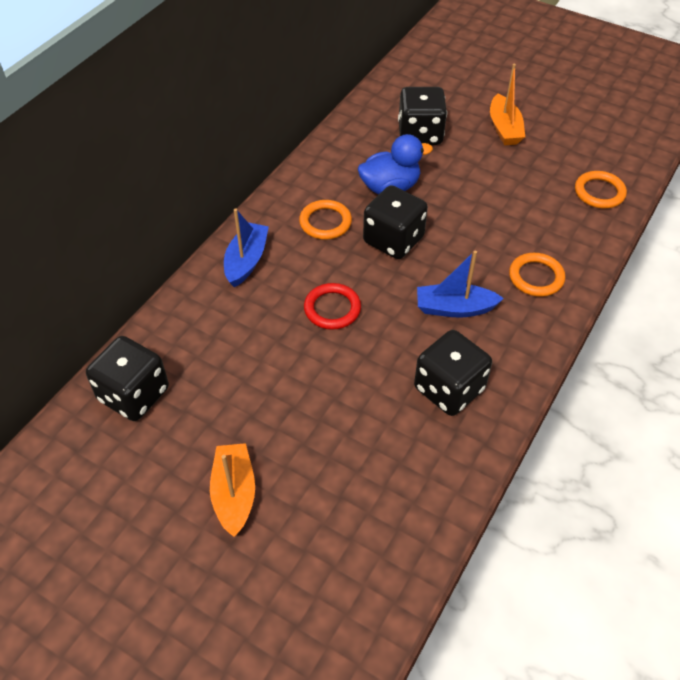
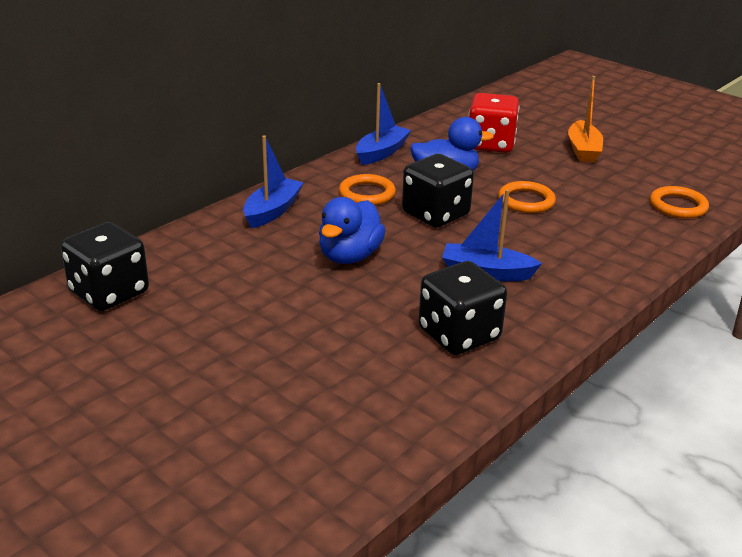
camera: 10 degrees right, 20 degrees down
(234, 494) = (180, 385): orange boat -> none
(323, 162) = (381, 153): none -> blue boat
(332, 309) = (349, 256): red ring -> blue duck
(420, 134) = (490, 144): black dice -> red dice
(536, 277) = (587, 260): orange ring -> orange ring (526, 201)

